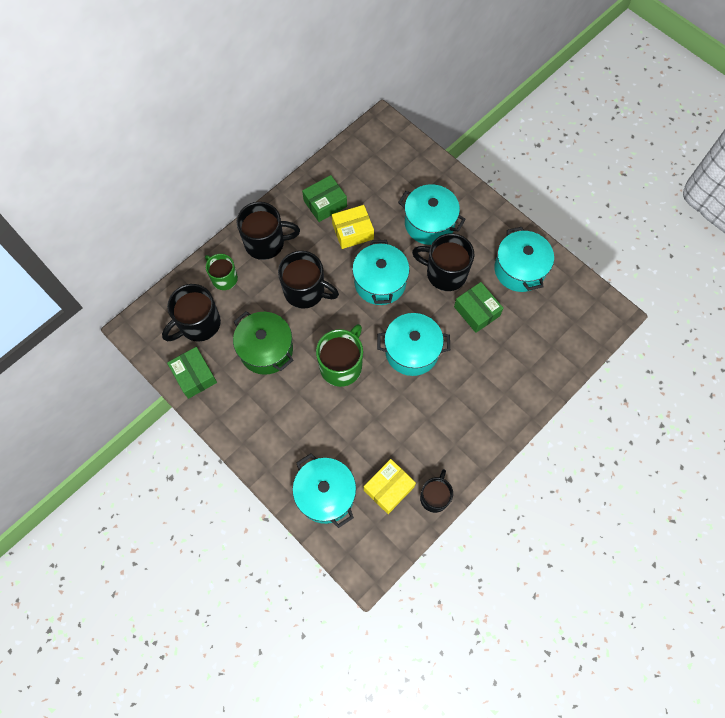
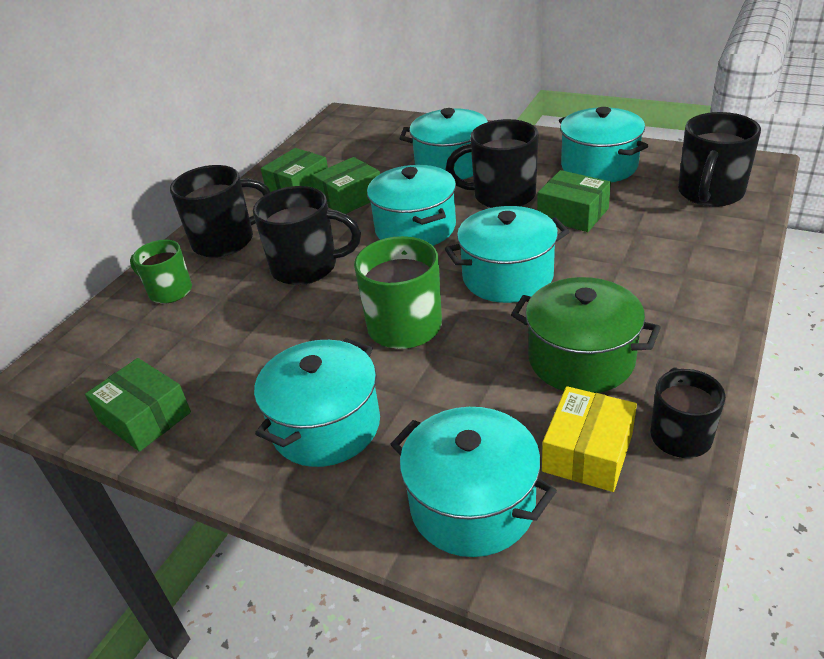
camera: 15 degrees left, 30 degrees down
(199, 324) = (138, 351): black mug -> black mug (710, 193)
(266, 350) = (268, 345): green pot -> green pot (581, 359)
(278, 420) = (326, 426): none -> turquoise pot
(353, 231) = (350, 198): yellow box -> green box

